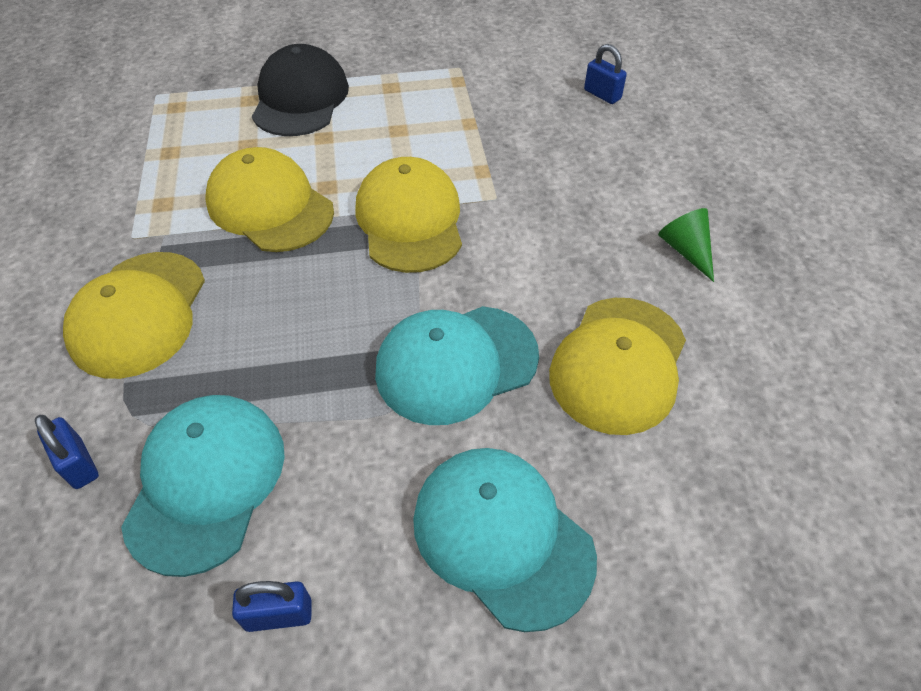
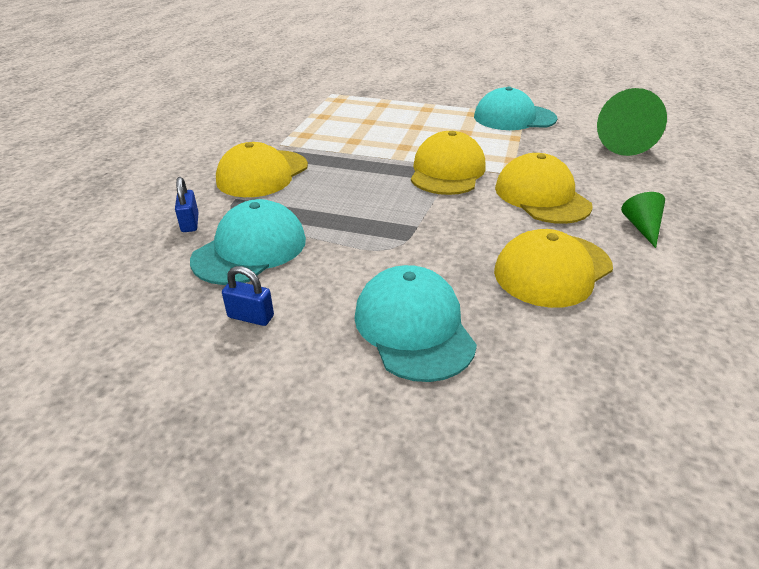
camera: 25 degrees right, 15 degrees down
(270, 206) = (365, 148): yellow cap -> yellow cap (541, 196)
(300, 98) = (413, 109): black cap -> none
(456, 364) = (435, 240): turquoise cap -> turquoise cap (514, 118)
(602, 94) = (621, 142): blue padlock -> green cone

